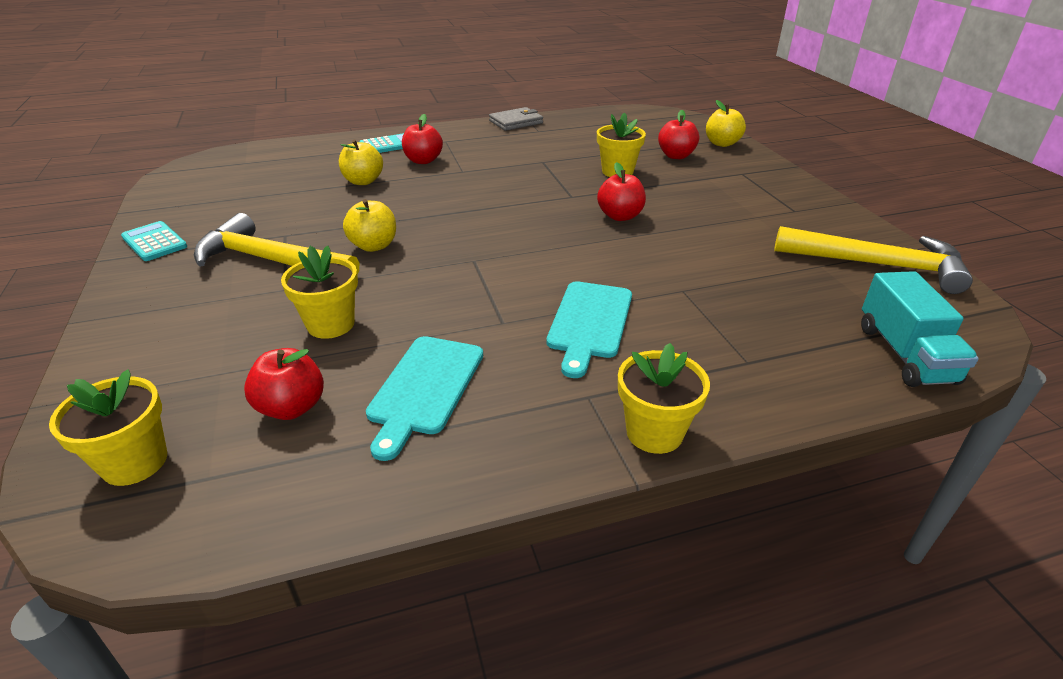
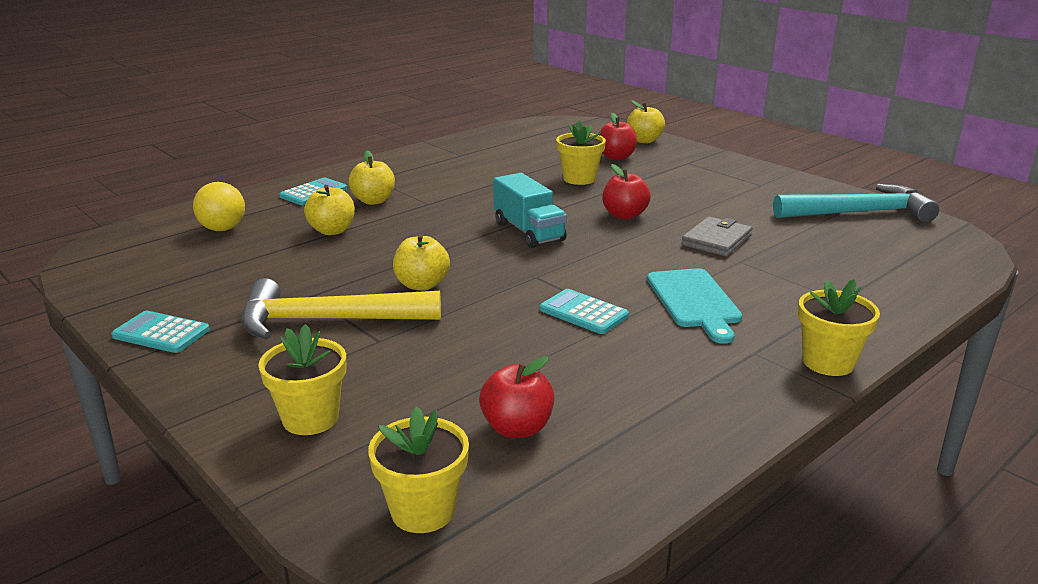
camera: 25 degrees left, 10 degrees down
(291, 164) = (223, 229): none -> yellow ball
(331, 324) = (466, 357): yellow flower pot -> yellow flower pot (310, 418)
(423, 161) = (373, 201): red apple -> yellow apple
(424, 388) = (617, 382): turquoise cutting board -> none
(474, 307) = (583, 313): none -> turquoise calculator
(516, 122) = (427, 150): grey wallet -> grey wallet (716, 240)
(877, 265) = (859, 213): yellow hammer -> turquoise hammer
(905, 354) = (936, 268): turquoise truck -> turquoise truck (528, 232)

